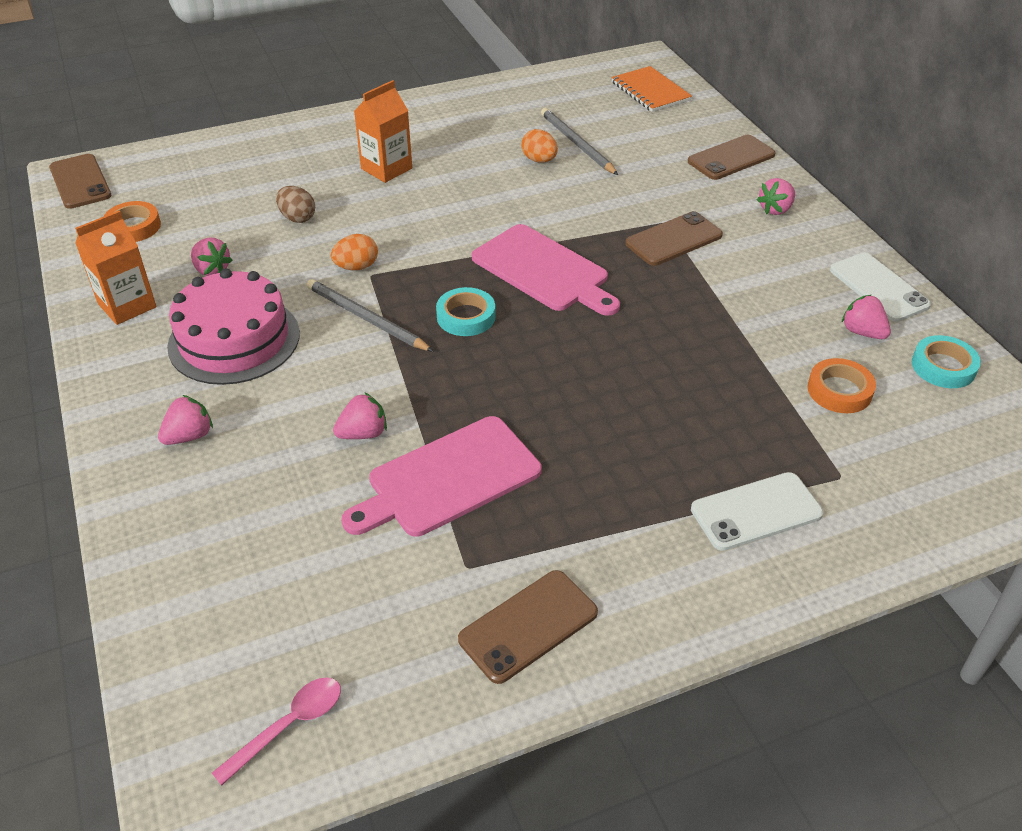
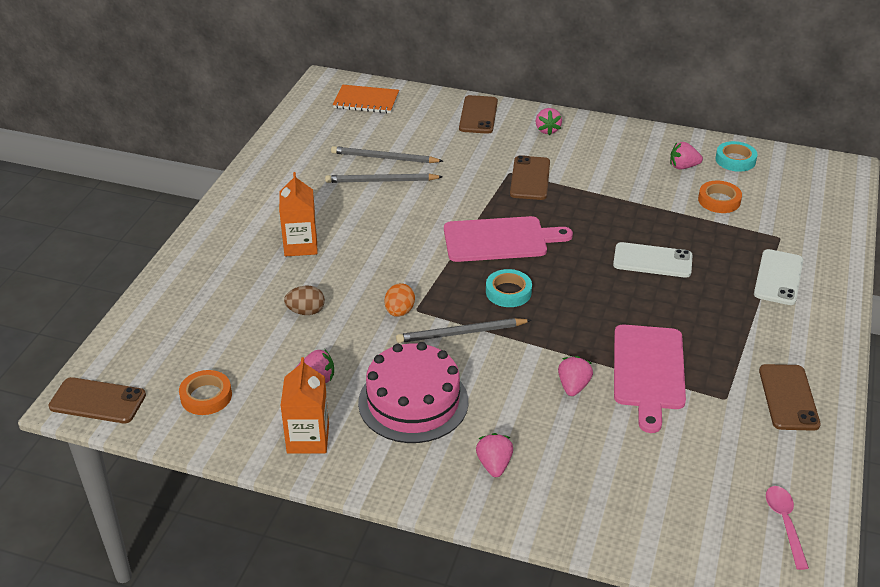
camera: 50 degrees left, 5 degrees down
(539, 160) = (381, 181): orange egg -> grey pencil
(878, 287) = (654, 140): white phone -> white phone (652, 260)

